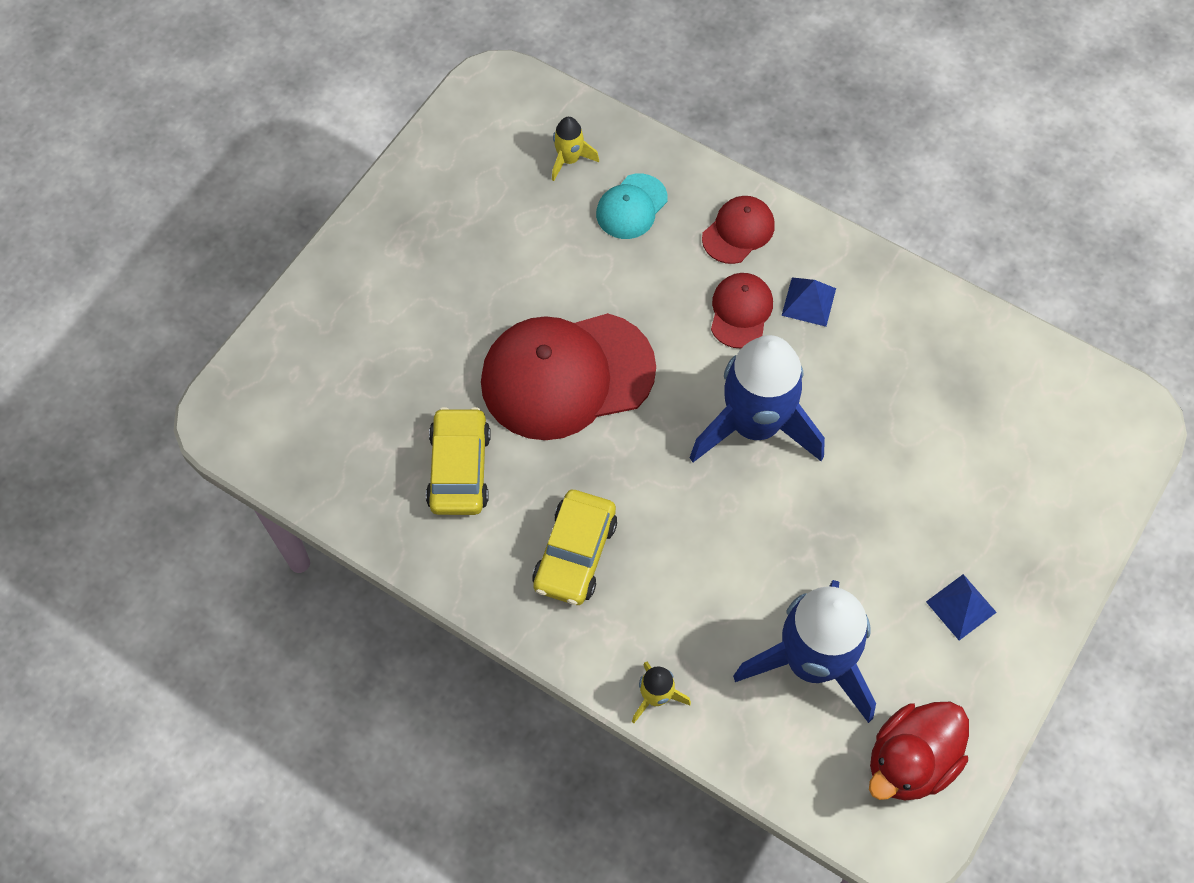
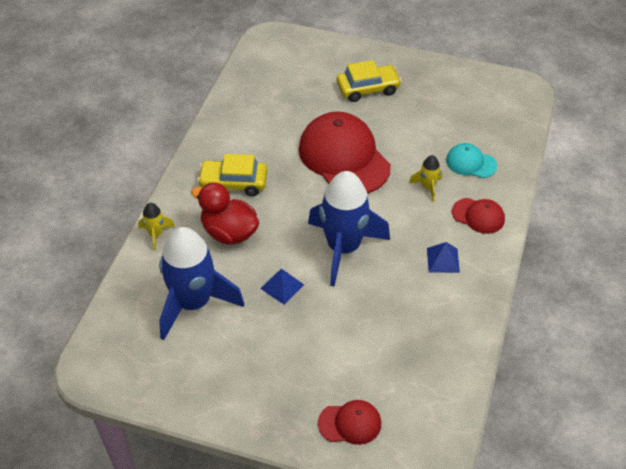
camera: 75 degrees right, 15 degrees down
(459, 468) = (270, 126): yellow car -> yellow car (368, 89)
(569, 159) = (489, 129): yellow rocket -> yellow rocket (428, 187)
(740, 311) = (420, 227): red cap -> red cap (350, 423)
(910, 761) = (139, 364): red duck -> red duck (229, 233)
(961, 607) = (250, 376): blue pyramid -> blue pyramid (282, 286)

